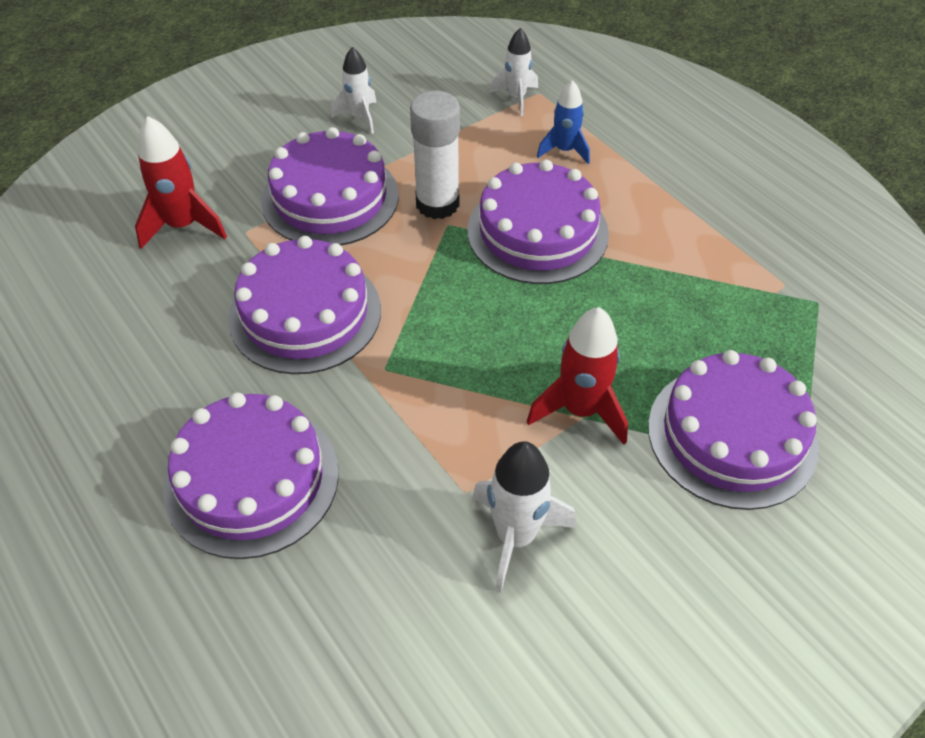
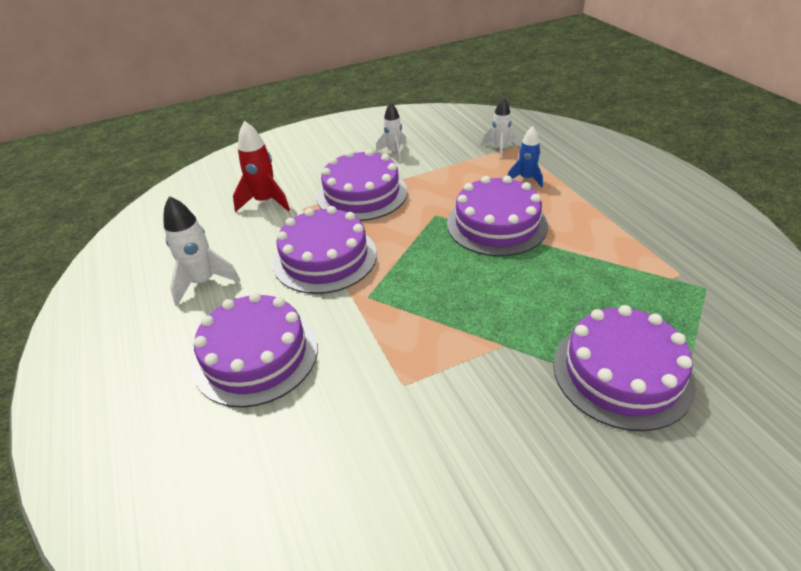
camera: 15 degrees right, 10 degrees down
(437, 204) = (431, 202): white glue stick -> none
(515, 536) = (433, 422): white rocket -> white rocket (203, 282)
(580, 410) = (503, 340): red rocket -> none

